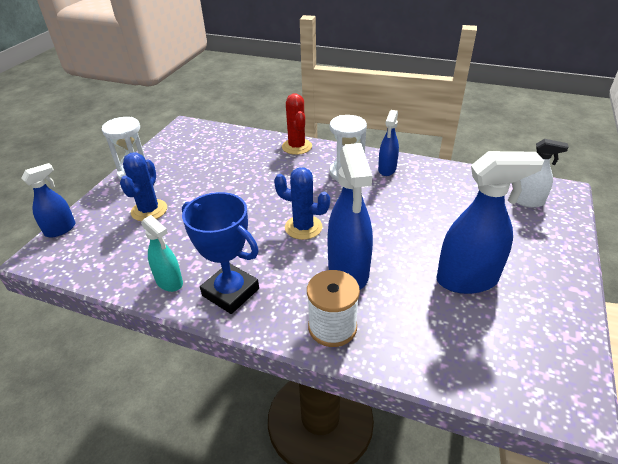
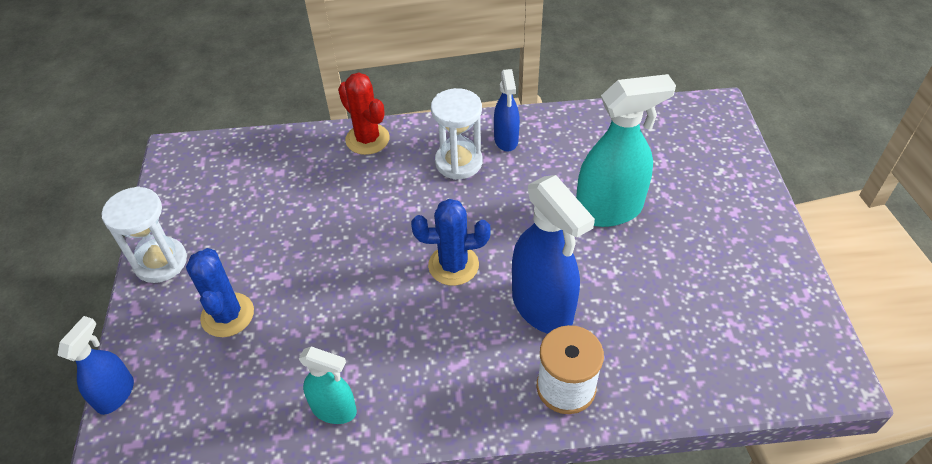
camera: 25 degrees left, 10 degrees up
(230, 292) = (421, 392): blue trophy -> none
(437, 229) = (609, 210): none -> turquoise spray bottle
(467, 280) = (674, 268): blue spray bottle -> none
(528, 202) = (688, 136): white spray bottle -> none

